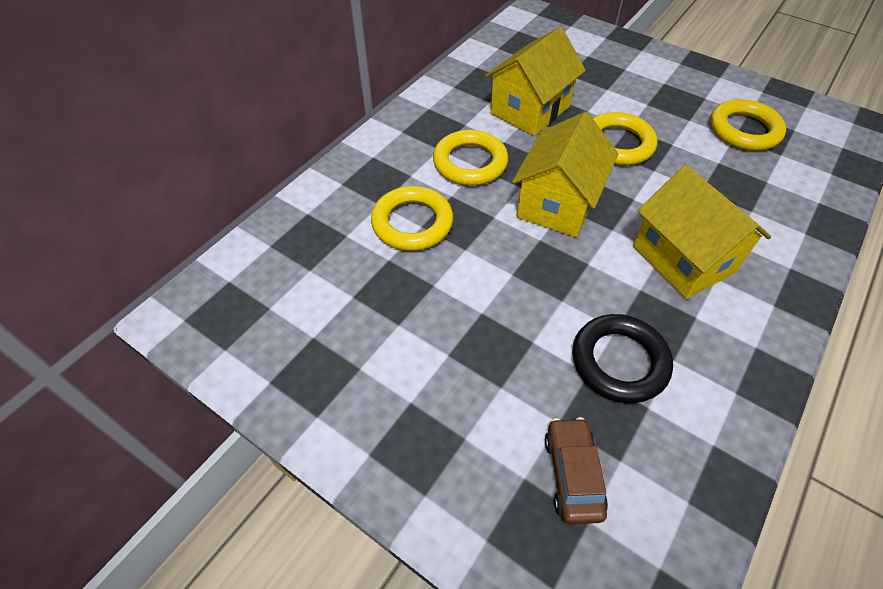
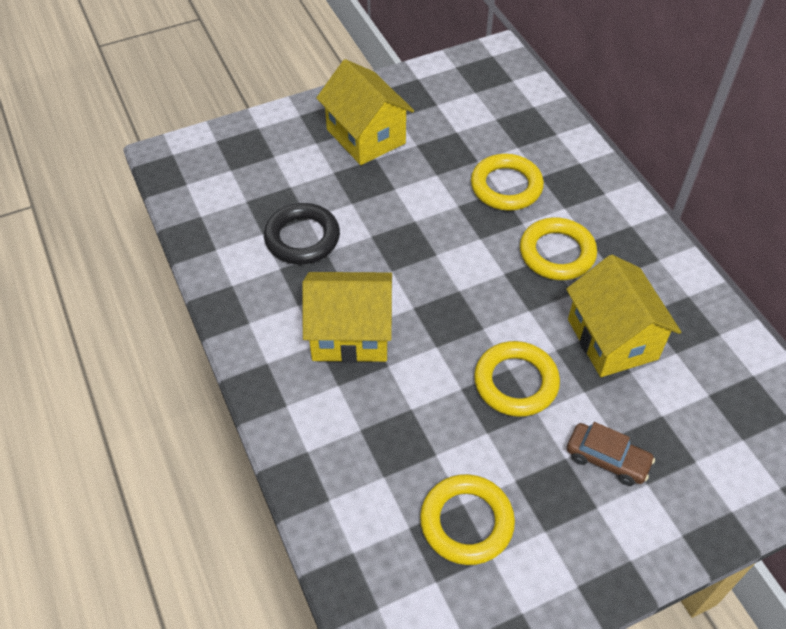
camera: 120 degrees right, 0 degrees up
(557, 204) = (466, 287): yellow house -> yellow house (365, 136)
(572, 474) = (258, 176): brown car -> brown car (607, 459)

